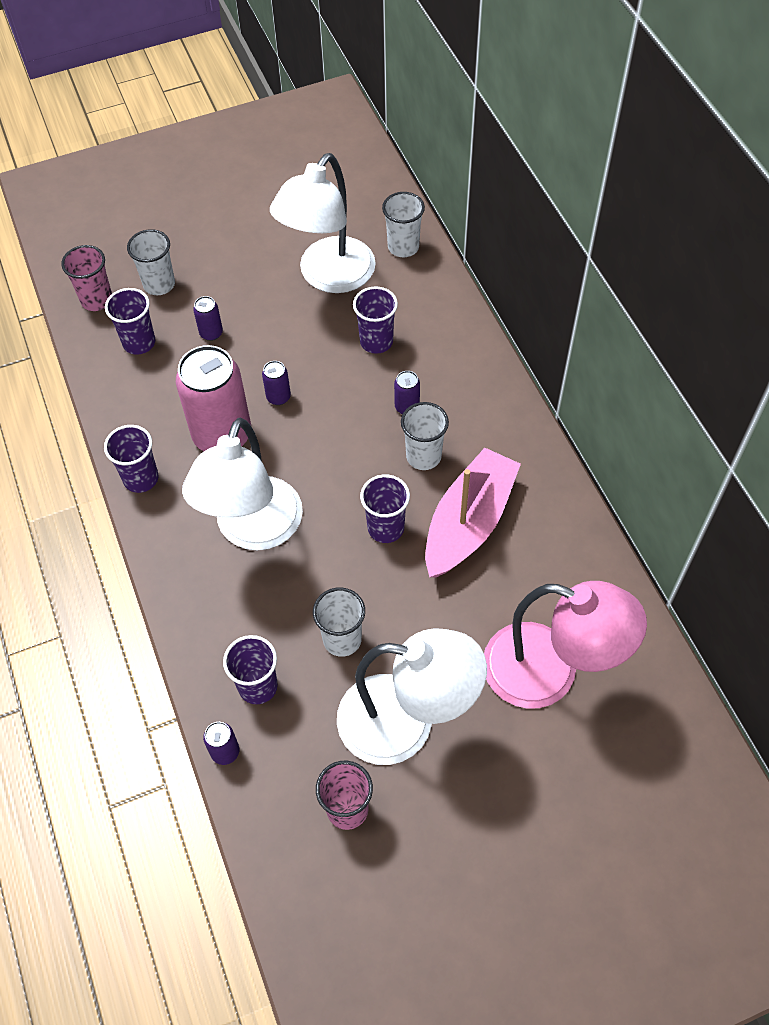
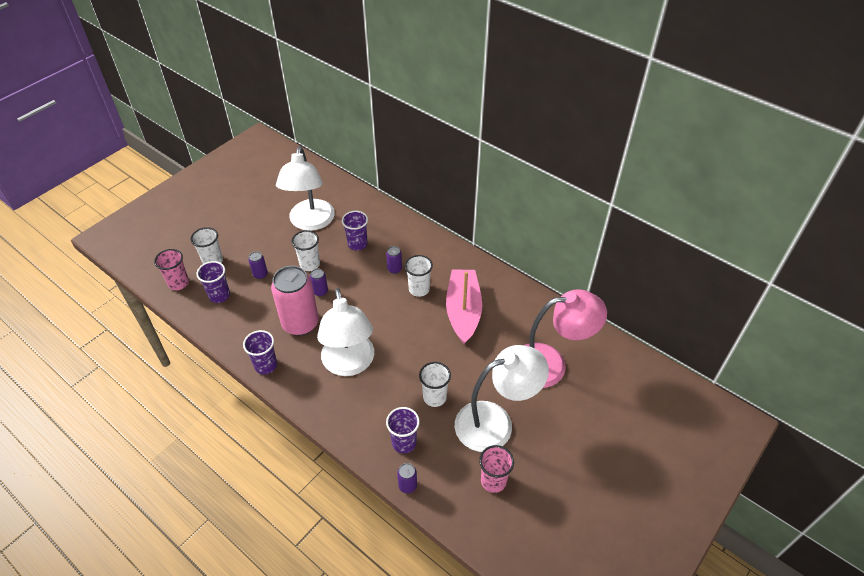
camera: 30 degrees left, 10 degrees down
(386, 528) = (422, 332): purple cup -> none
(403, 247) = (342, 194): white cup -> white cup (310, 264)

